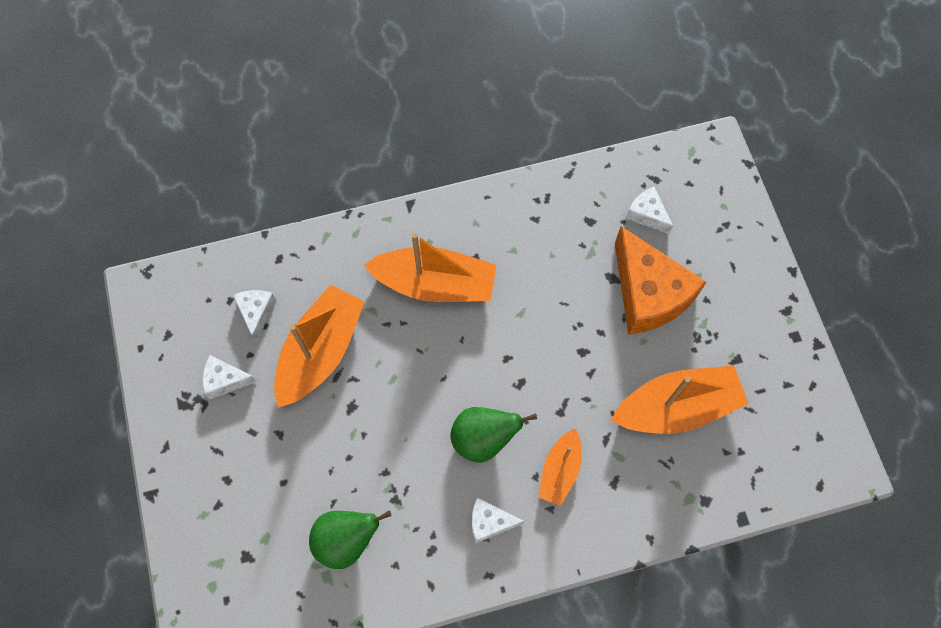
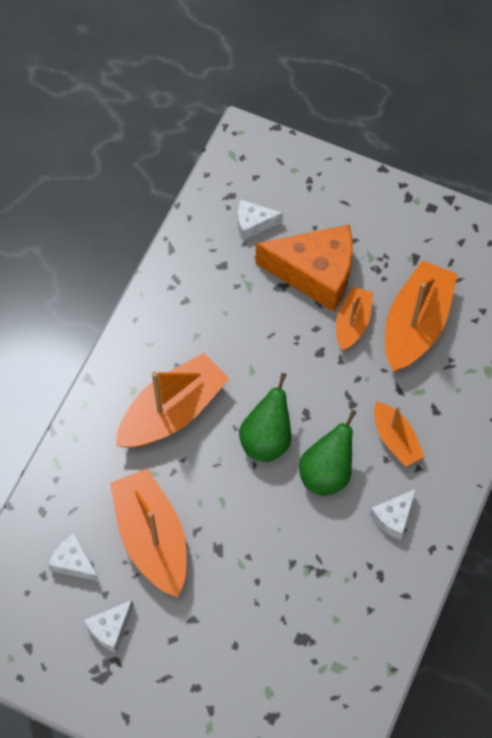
camera: 50 degrees left, 5 degrees down
(347, 540) = (321, 631): green pear -> green pear (266, 439)
(631, 356) = (352, 323): none -> orange boat

